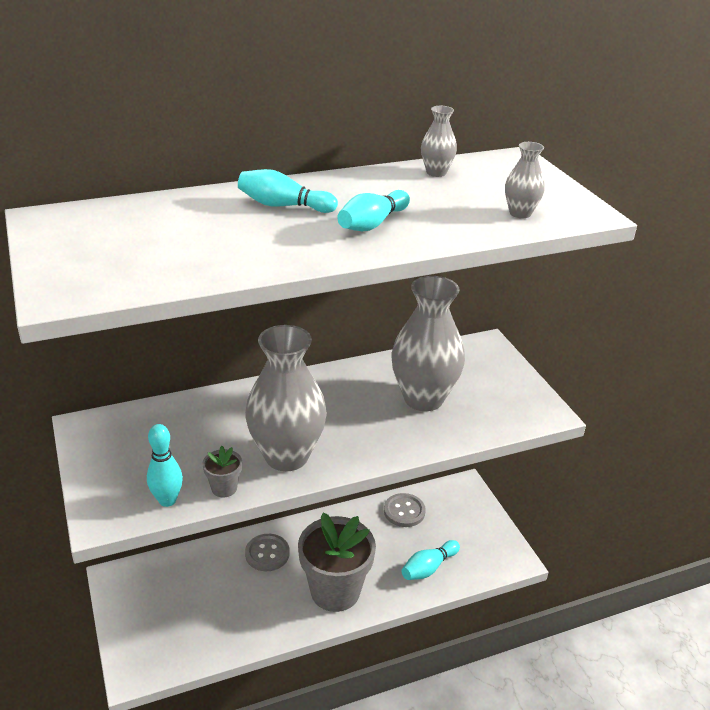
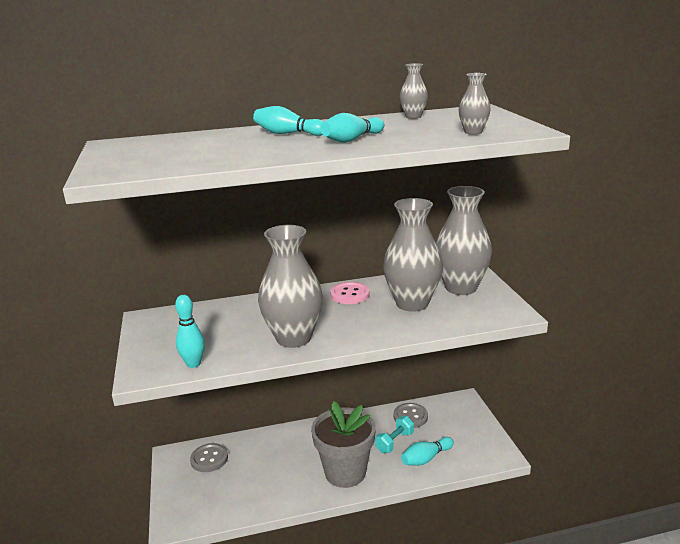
camera: 10 degrees right, 10 degrees down
(224, 488) = (239, 357): grey flower pot -> none
(267, 553) = (294, 443): grey button -> grey button (209, 459)
(344, 385) = (350, 294): none -> pink button
(389, 547) = (394, 442): none -> turquoise dumbbell
(478, 373) = (461, 288): none -> grey vase

